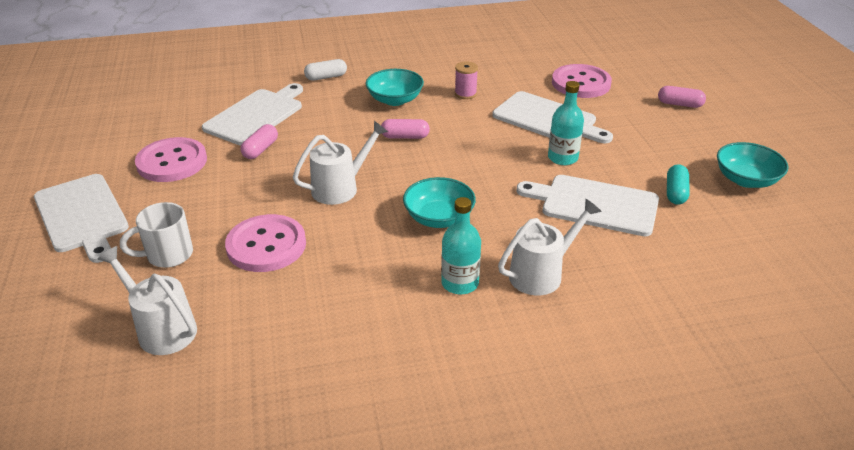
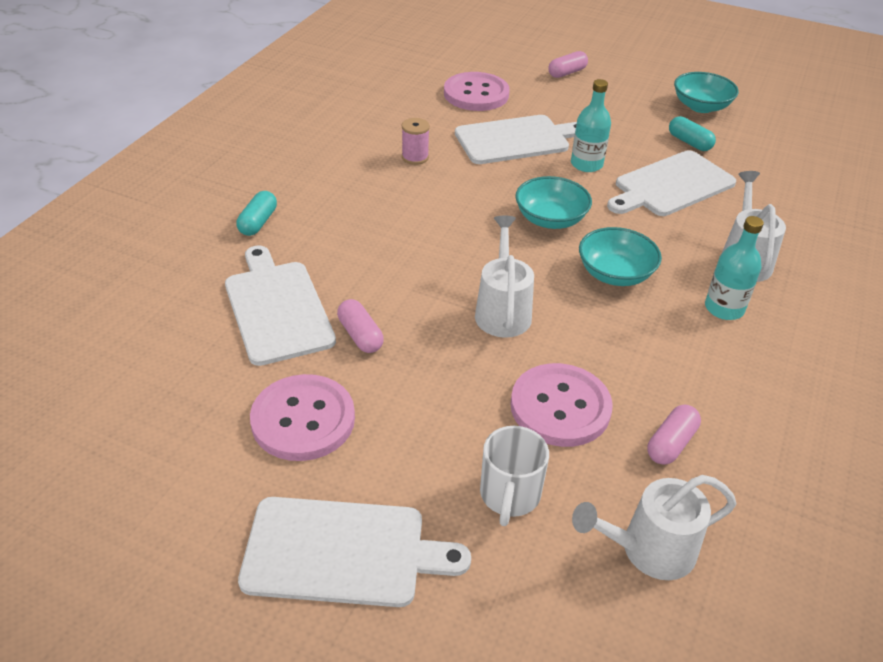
camera: 55 degrees left, 5 degrees up
(326, 77) = (258, 222): white capsule -> turquoise capsule
(395, 100) = (371, 201): turquoise bowl -> turquoise bowl (550, 219)
(405, 137) = (452, 228): pink capsule -> pink capsule (671, 443)

